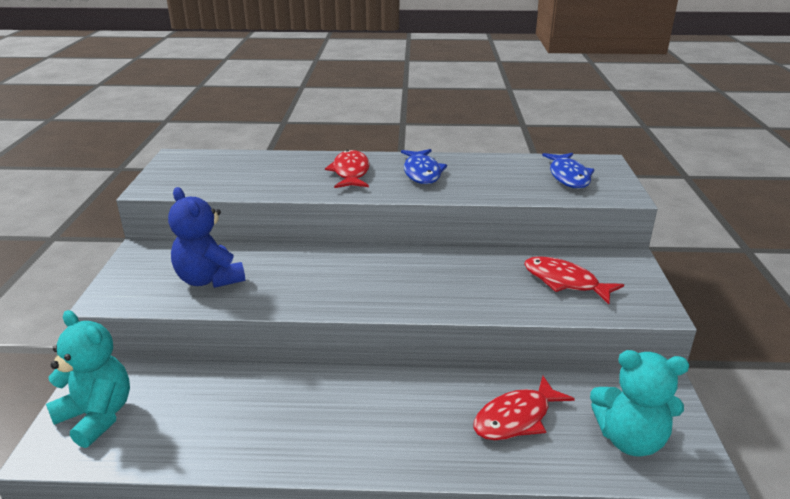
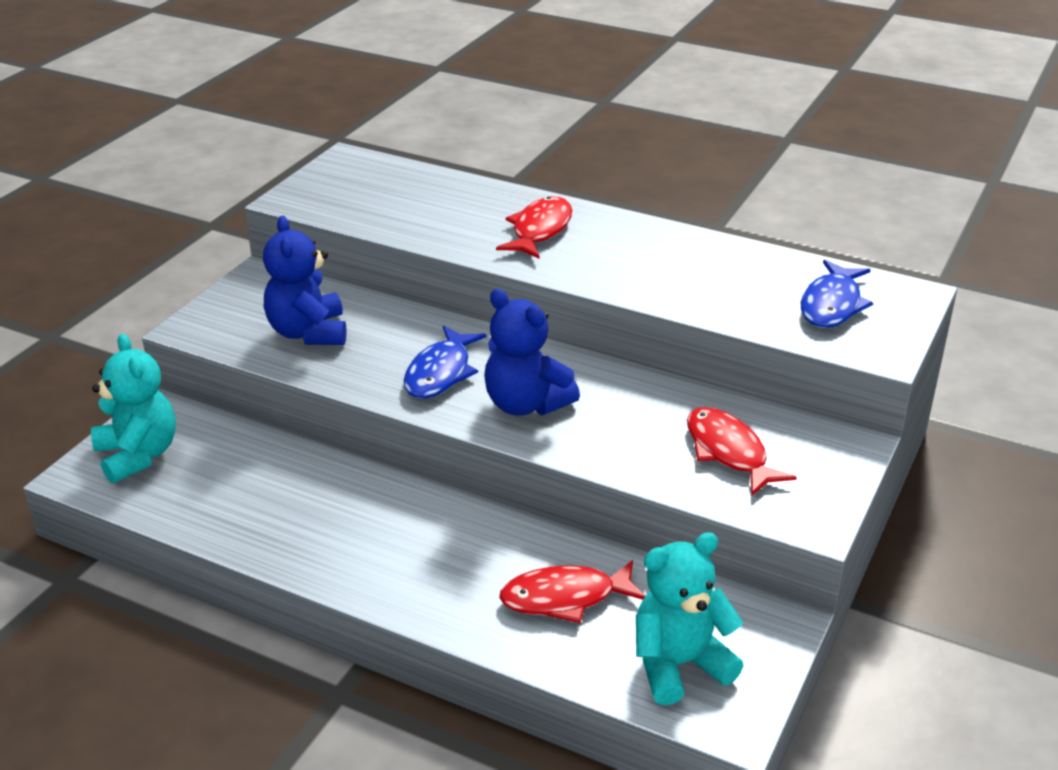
camera: 25 degrees right, 5 degrees up
(409, 287) = (526, 404): none -> blue teddy bear
(422, 172) = (632, 252): blue fish -> blue fish (440, 373)
(630, 439) = (679, 665): turquoise teddy bear -> turquoise teddy bear turned 120 degrees clockwise

